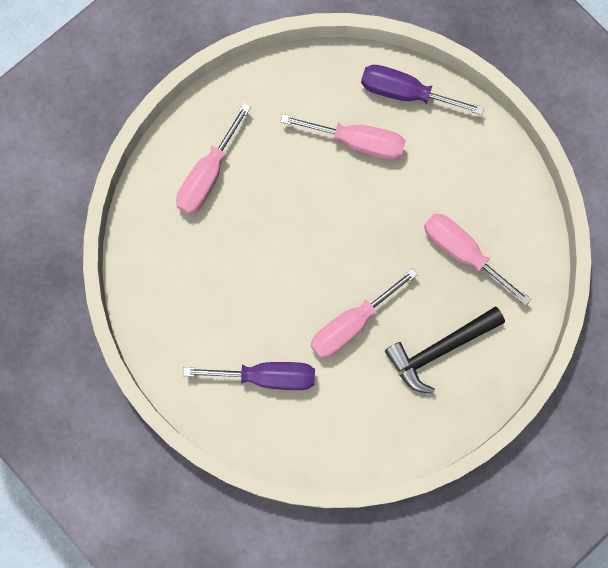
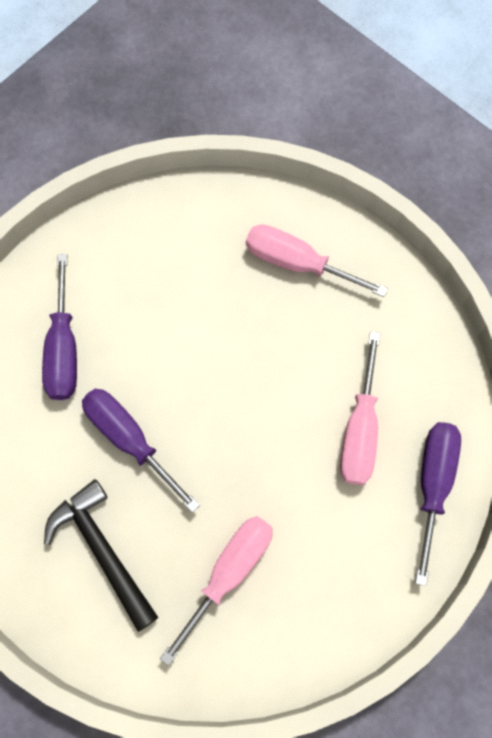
camera: 85 degrees right, 5 degrees down
(351, 324) = (130, 439): pink screwdriver -> purple screwdriver

